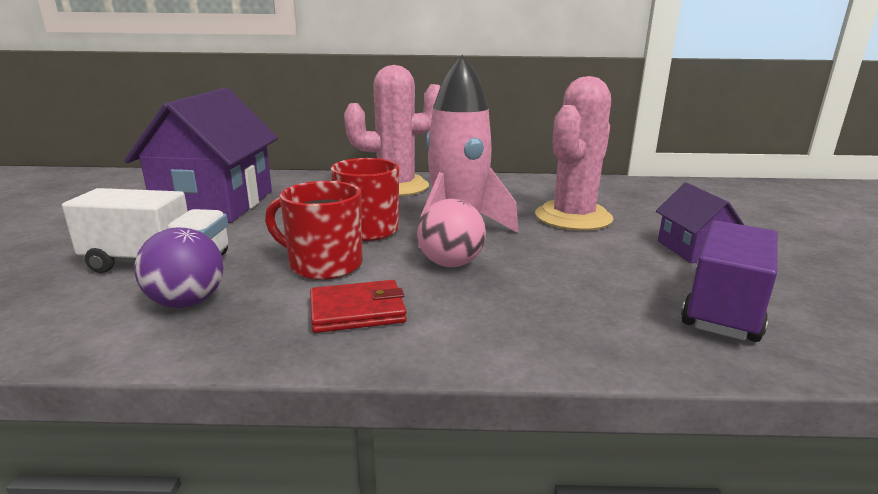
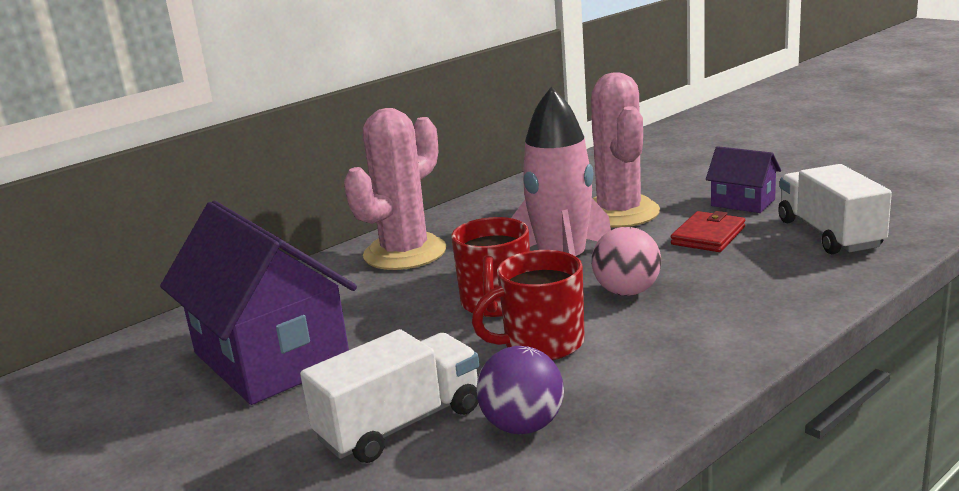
camera: 40 degrees left, 0 degrees up
(357, 311) = (653, 355): red wallet -> red wallet (708, 236)
(724, 308) = (829, 234): purple truck -> white truck

